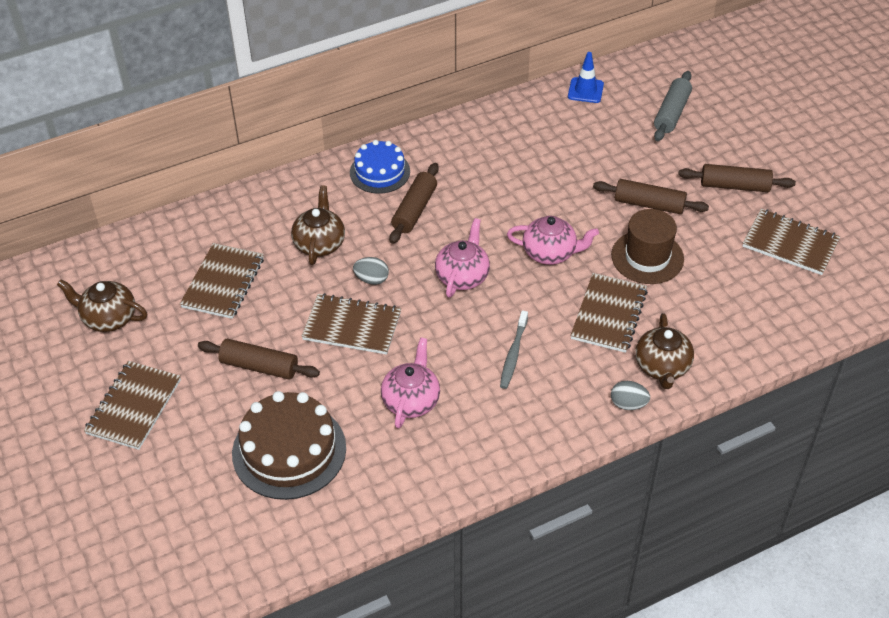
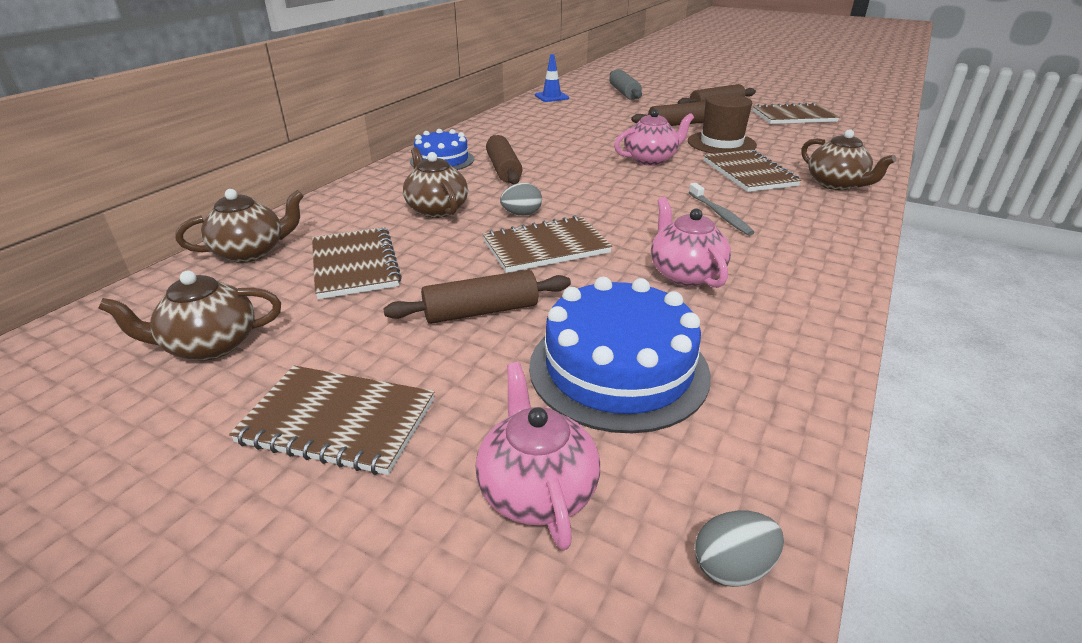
camera: 35 degrees left, 15 degrees down
(134, 407) = (338, 421): brown notebook -> brown notebook turned 60 degrees counterclockwise
(174, 237) = (251, 252): none -> brown teapot
(289, 450) = (618, 369): brown cake -> blue cake
(462, 276) = (602, 189): pink teapot -> pink teapot (536, 490)
(628, 404) = (855, 210): grey egg -> grey egg (732, 567)

